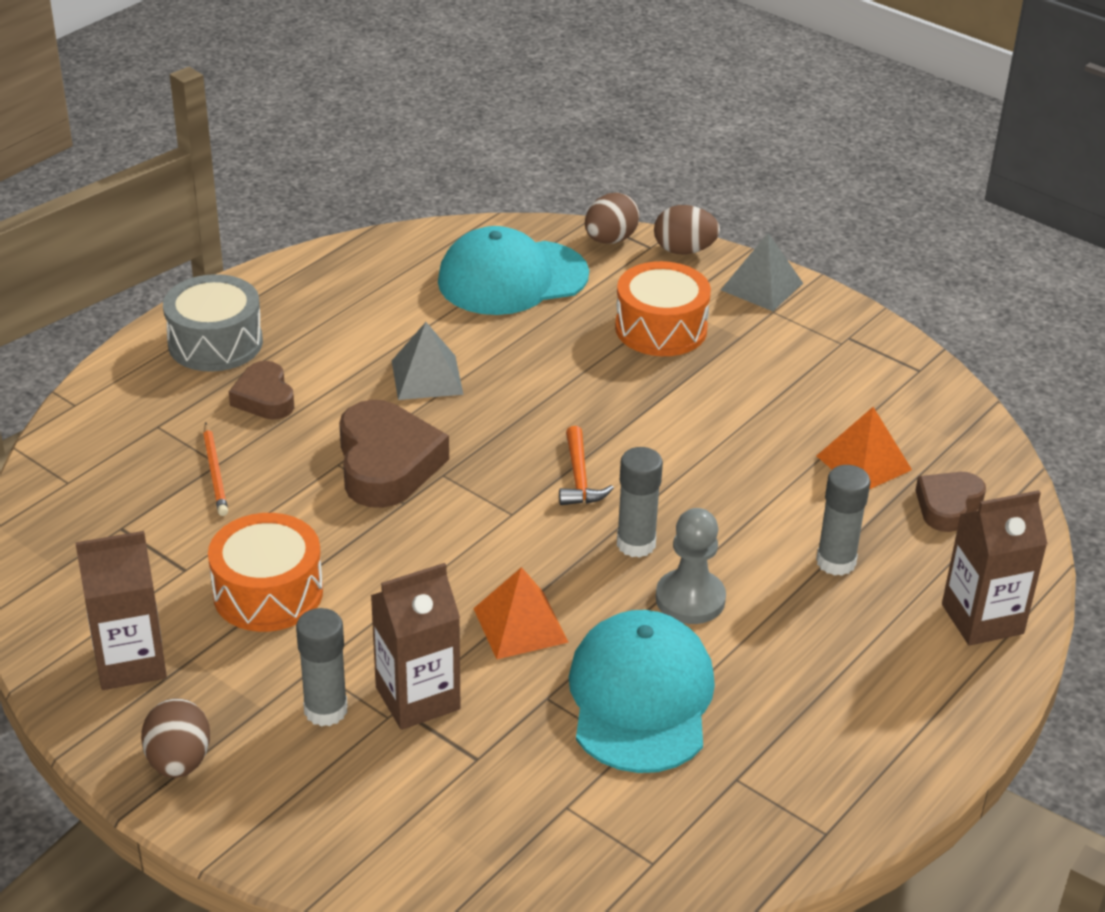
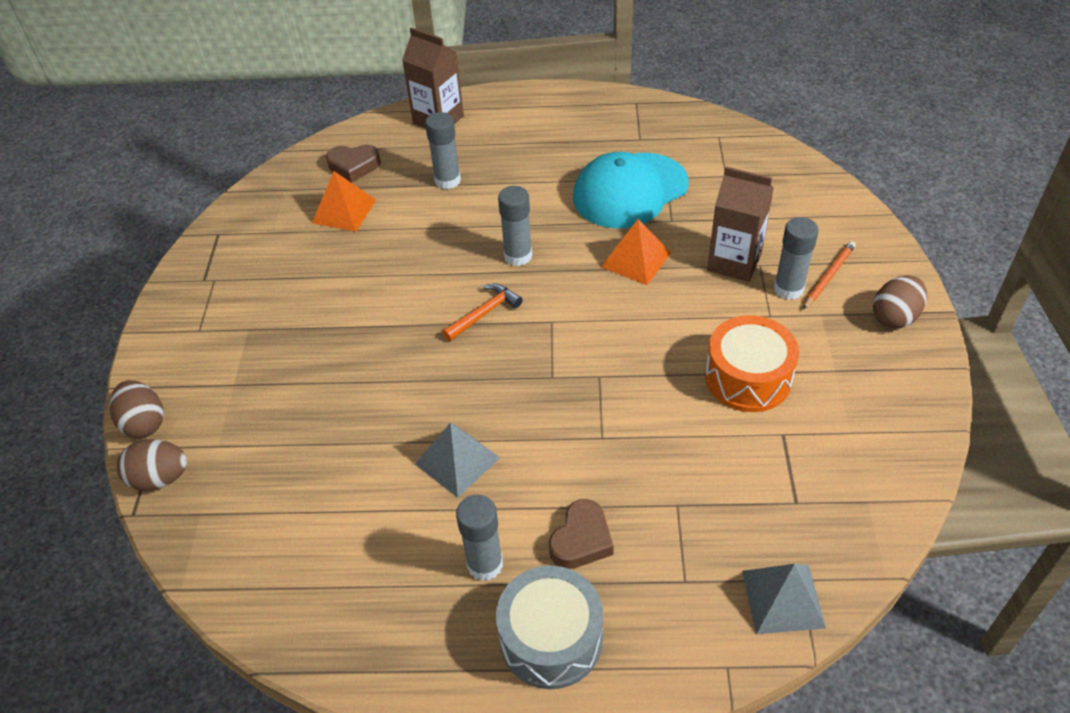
camera: 125 degrees left, 10 degrees up
(130, 662) = (874, 394): brown carton -> none
(215, 472) = (687, 497): orange pencil -> orange pencil (828, 276)
(315, 344) = (485, 564): none -> grey glue stick
(387, 464) = (573, 411): brown heart -> none
(512, 278) = (274, 503): turquoise cap -> none
(661, 328) = (273, 373): orange drum -> none
(690, 599) = (538, 213): grey pawn -> none
(761, 286) = (167, 352): grey pyramid -> grey pyramid (783, 599)

